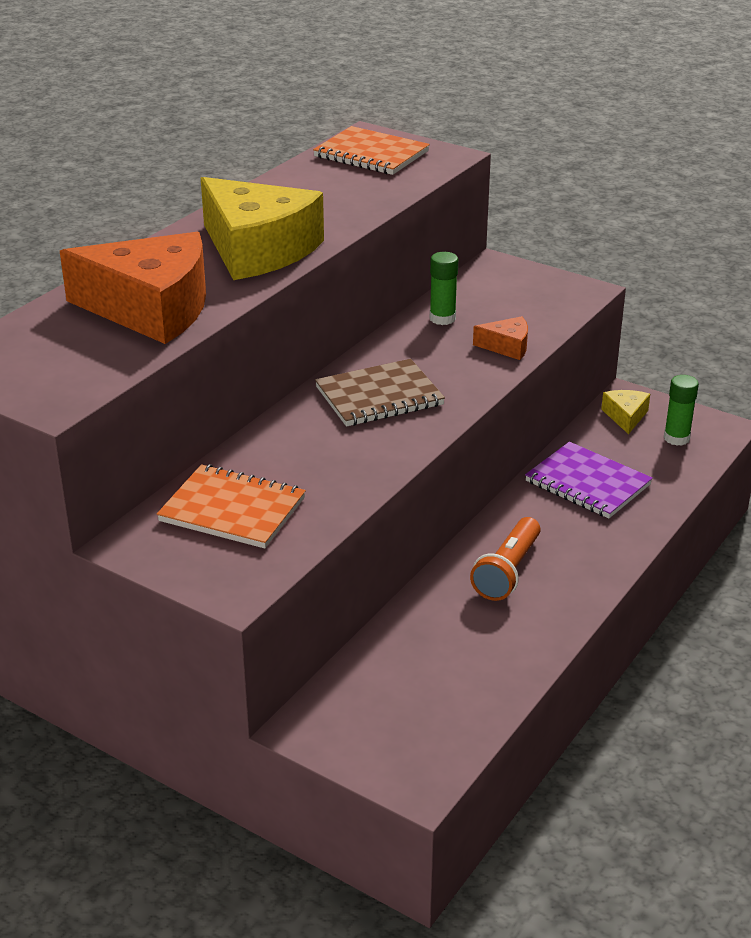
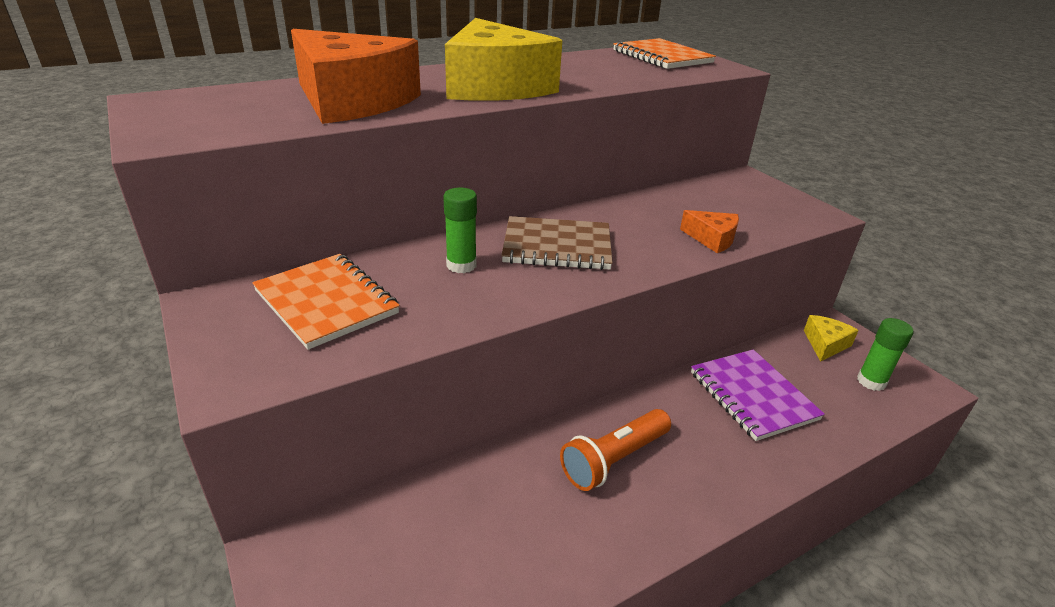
camera: 25 degrees right, 0 degrees up
(442, 318) = (668, 203): green glue stick -> green glue stick (461, 265)

